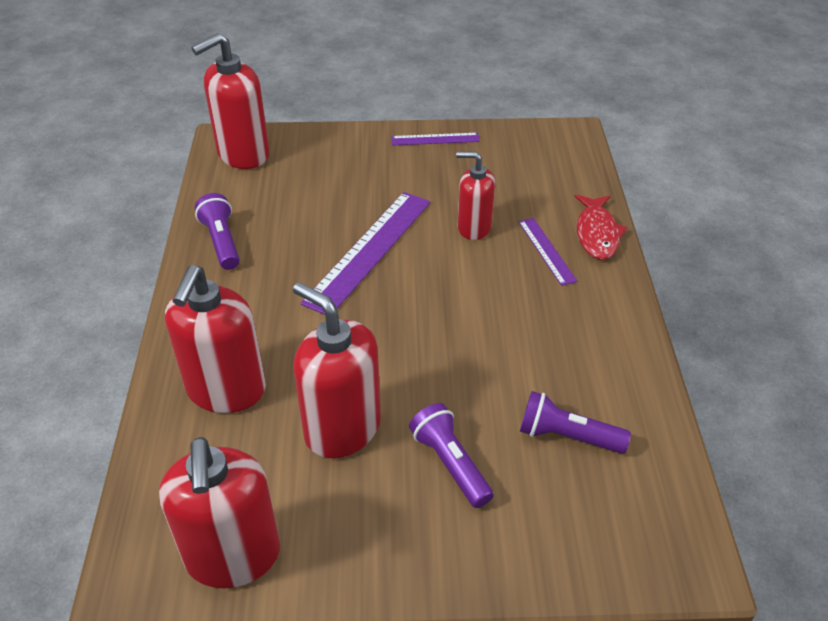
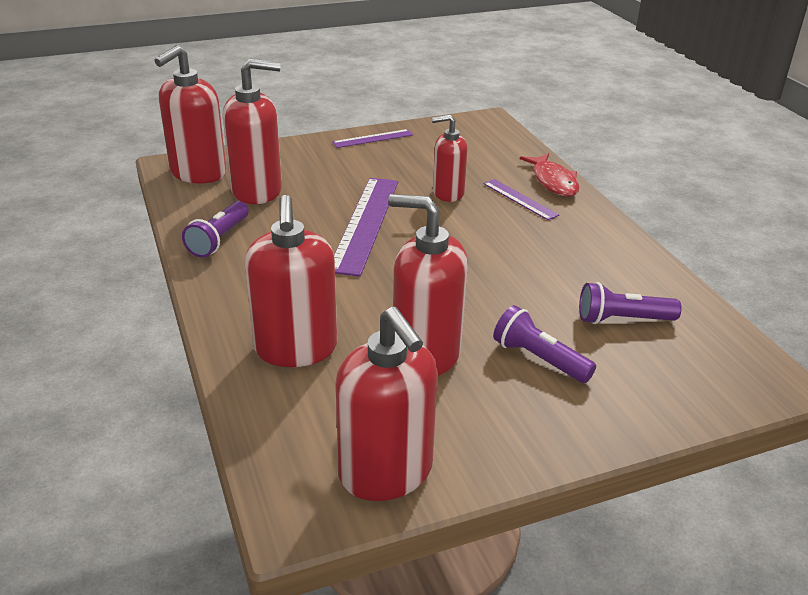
camera: 20 degrees left, 10 degrees down
(222, 242) = (218, 240): purple flashlight -> purple flashlight turned 120 degrees counterclockwise
(287, 187) = (257, 191): none -> red soap dispenser

